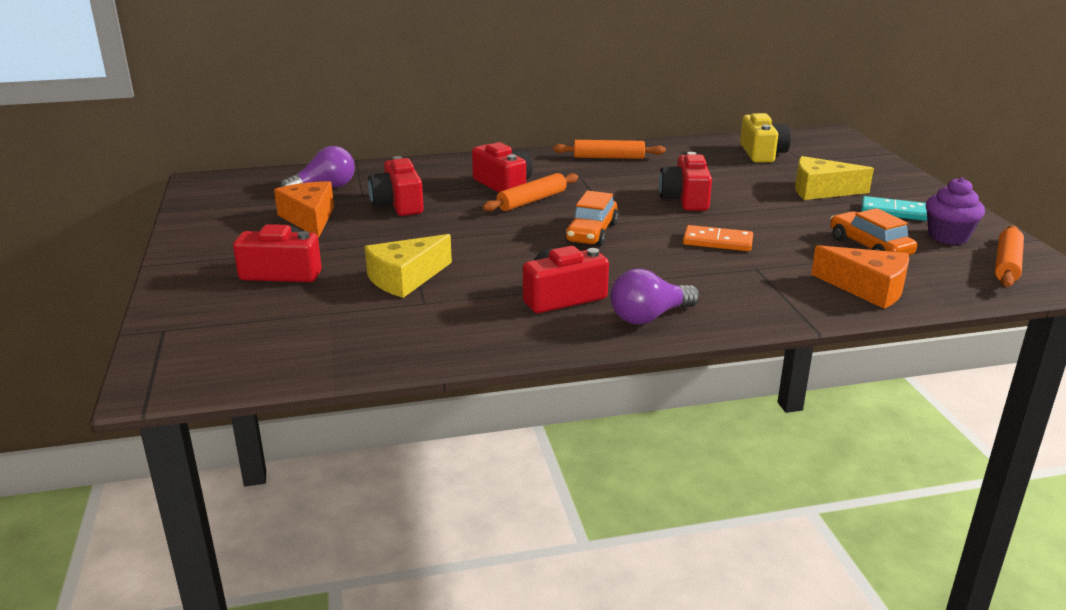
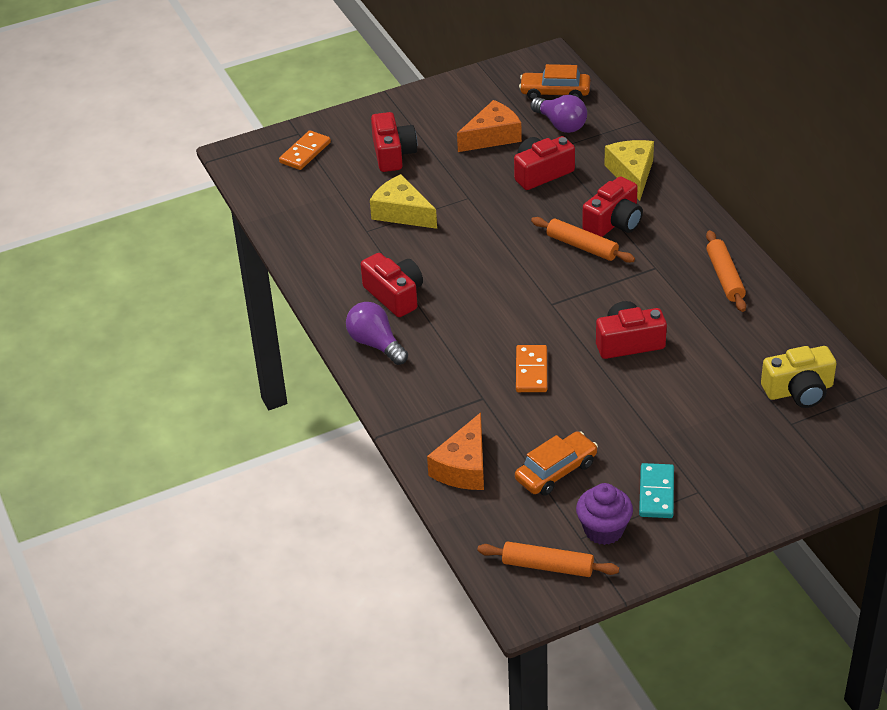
camera: 80 degrees right, 15 degrees up
(215, 328) = (305, 152): none -> orange domino
(591, 232) = (523, 293): orange car -> orange car (555, 93)
(821, 190) = (696, 439): yellow cheese -> yellow cheese (632, 174)

